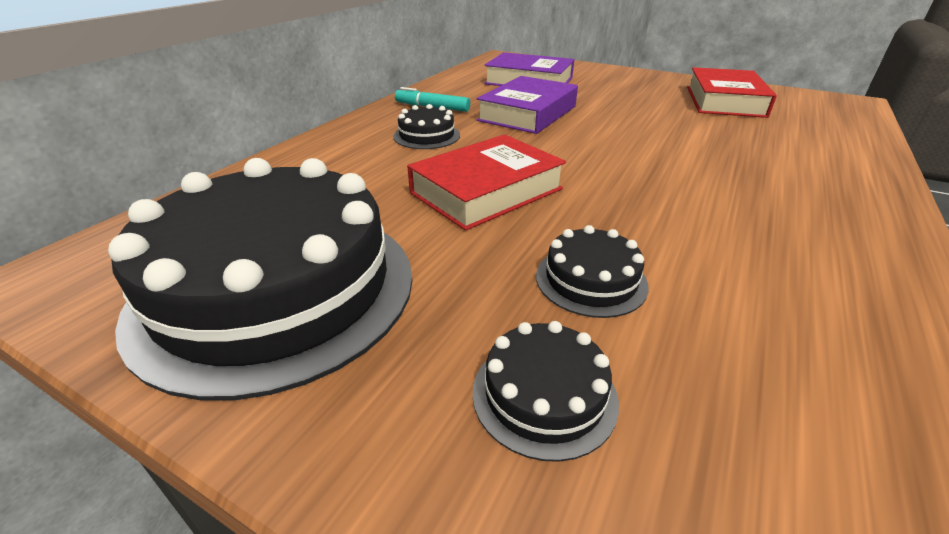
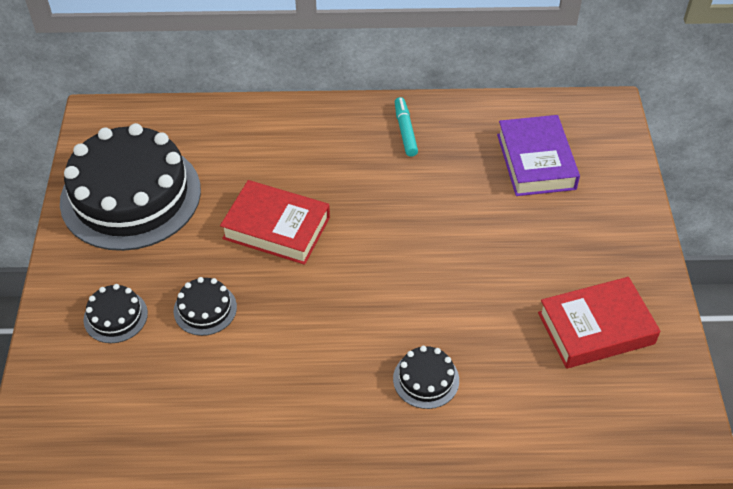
camera: 60 degrees right, 15 degrees up
(426, 136) = (343, 157): black cake -> black cake (426, 379)
(527, 113) = (438, 195): purple book -> none

